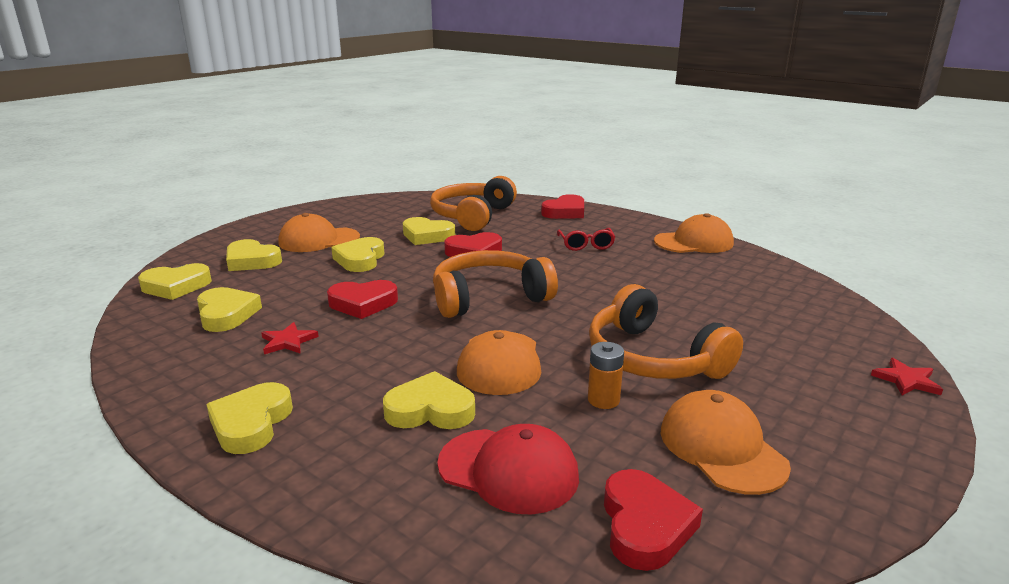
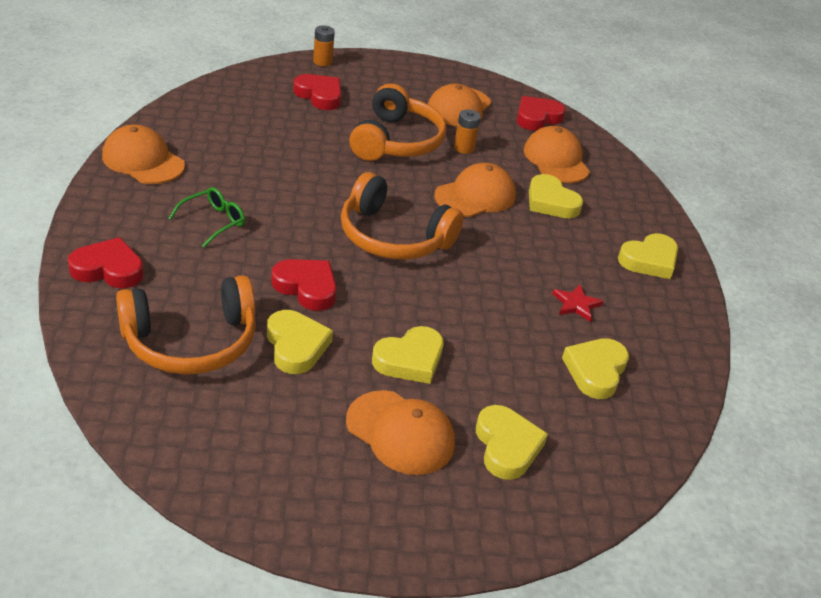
camera: 135 degrees left, 15 degrees up
(176, 286) = (611, 455): yellow heart -> none
(363, 303) = (484, 301): red heart -> red heart (319, 95)
(508, 470) = (556, 160): red cap -> orange cap
(586, 245) = (213, 221): red glasses -> green glasses
(906, 380) = (322, 62): red star -> orange battery

